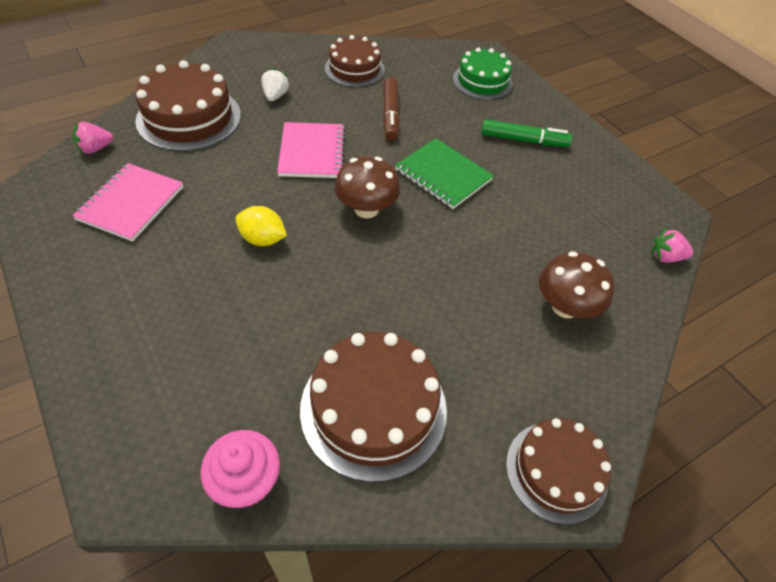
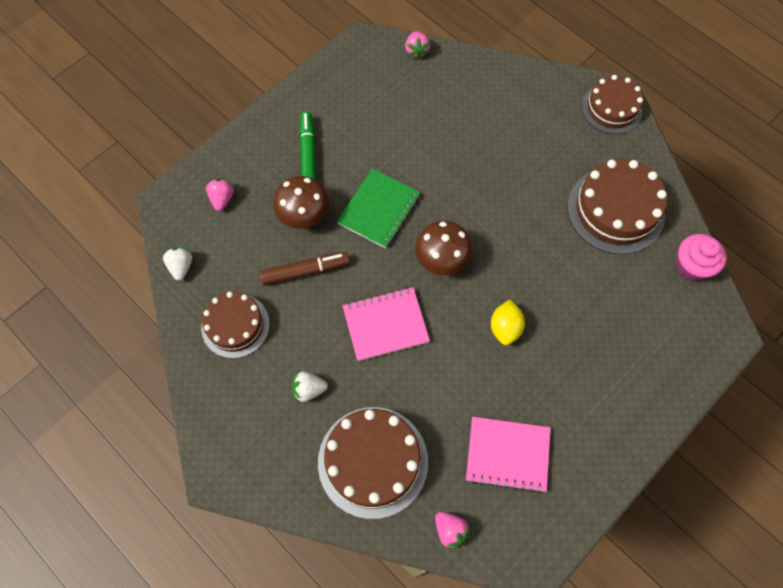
camera: 100 degrees left, 15 degrees up
(421, 51) = (181, 267): none -> white strawberry
(482, 81) = (222, 199): green cake -> pink strawberry
(565, 306) = (489, 110): brown mushroom -> brown mushroom (304, 215)

